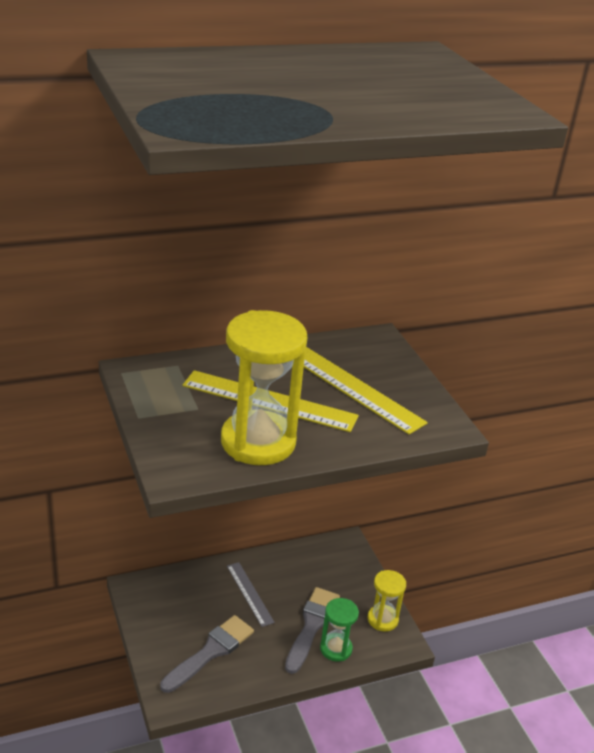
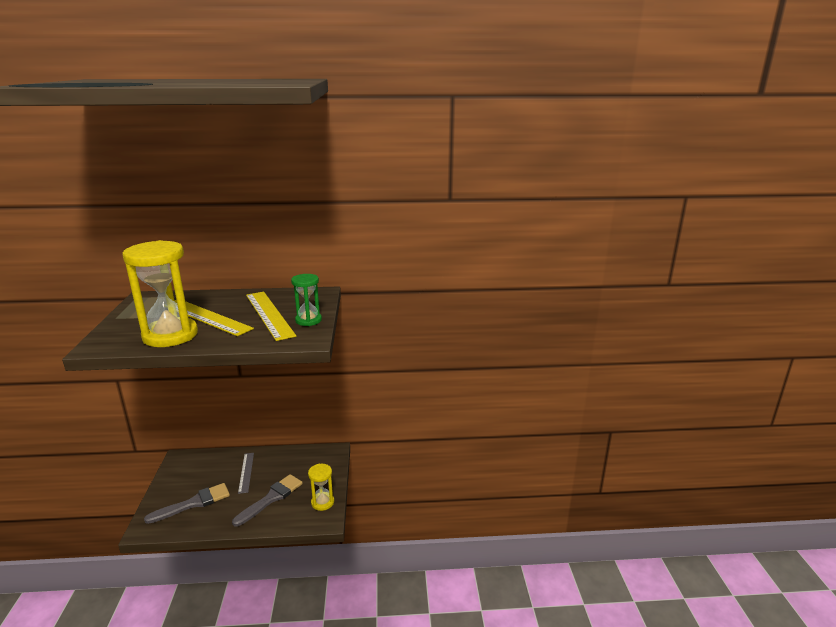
camera: 20 degrees right, 10 degrees down
(336, 648) = (276, 515): green hourglass -> green hourglass (308, 320)

